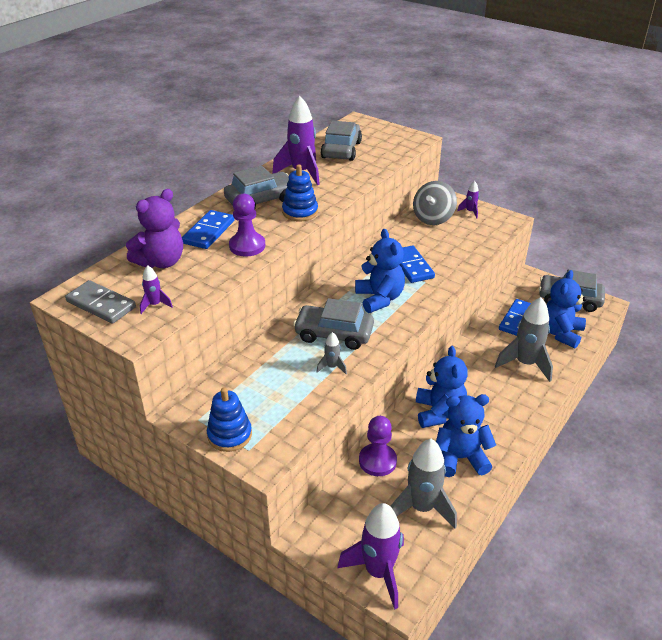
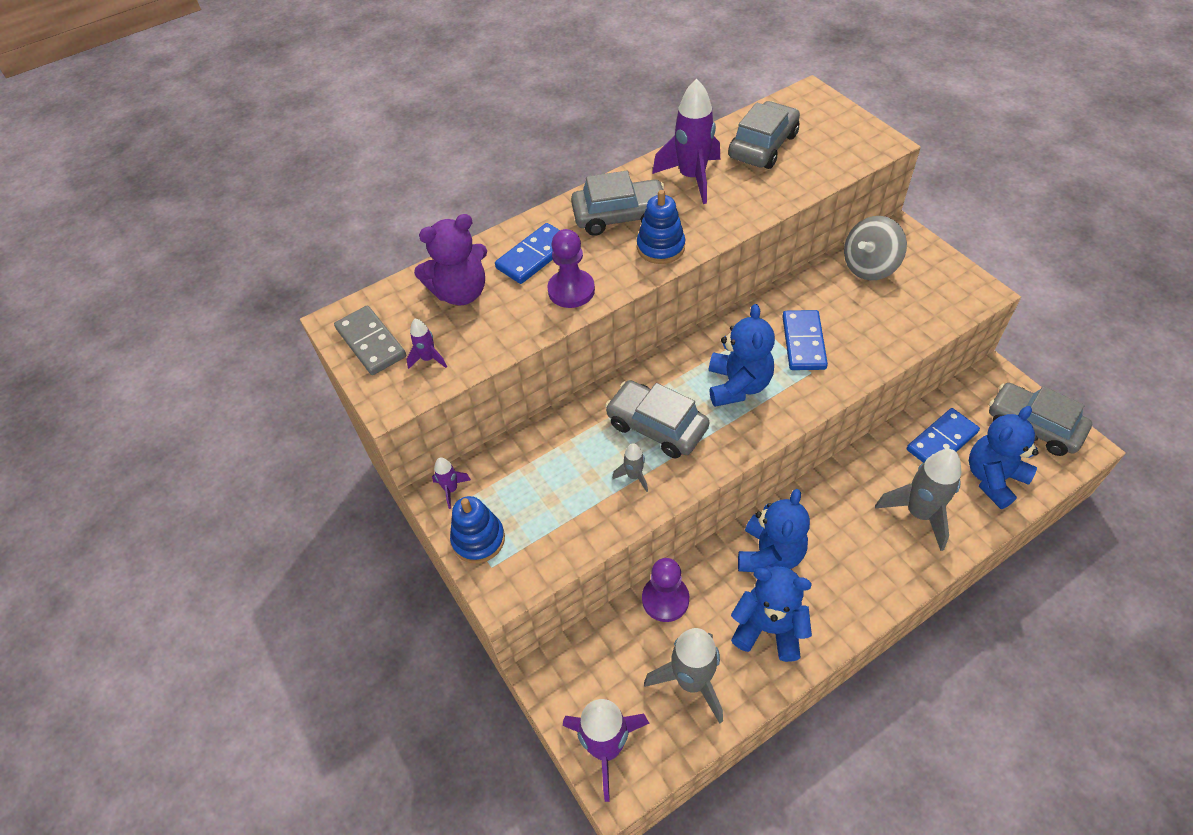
camera: 25 degrees right, 15 degrees up
(470, 212) = (928, 266): purple rocket -> purple rocket (451, 489)

